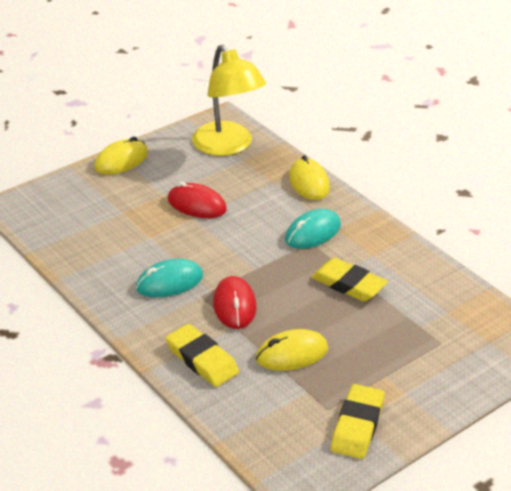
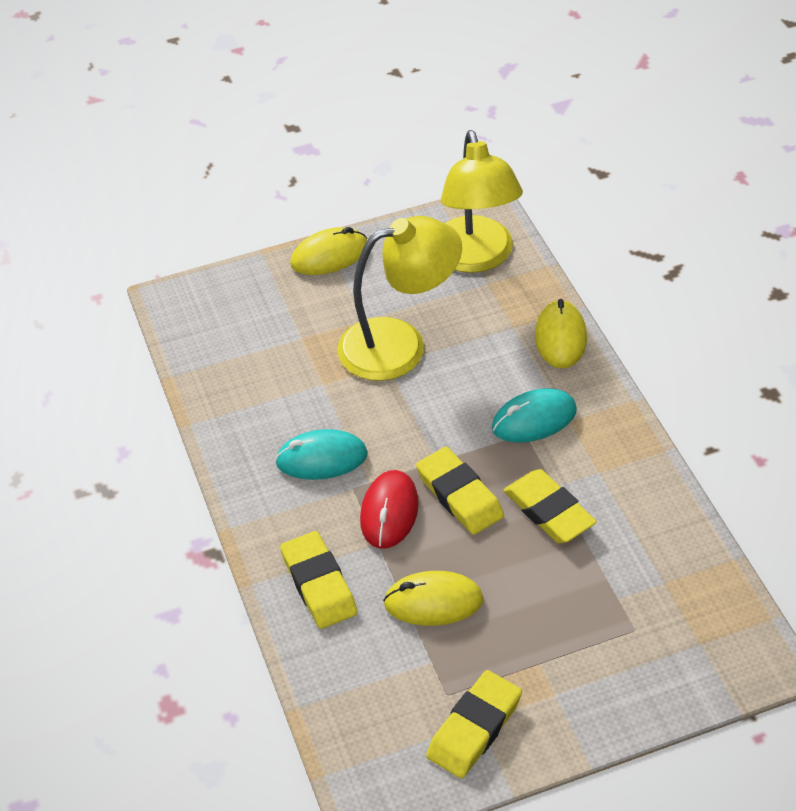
camera: 20 degrees right, 10 degrees up
(197, 205) = (400, 344): red mouse -> yellow lamp
(281, 286) = (459, 495): none -> yellow eraser

